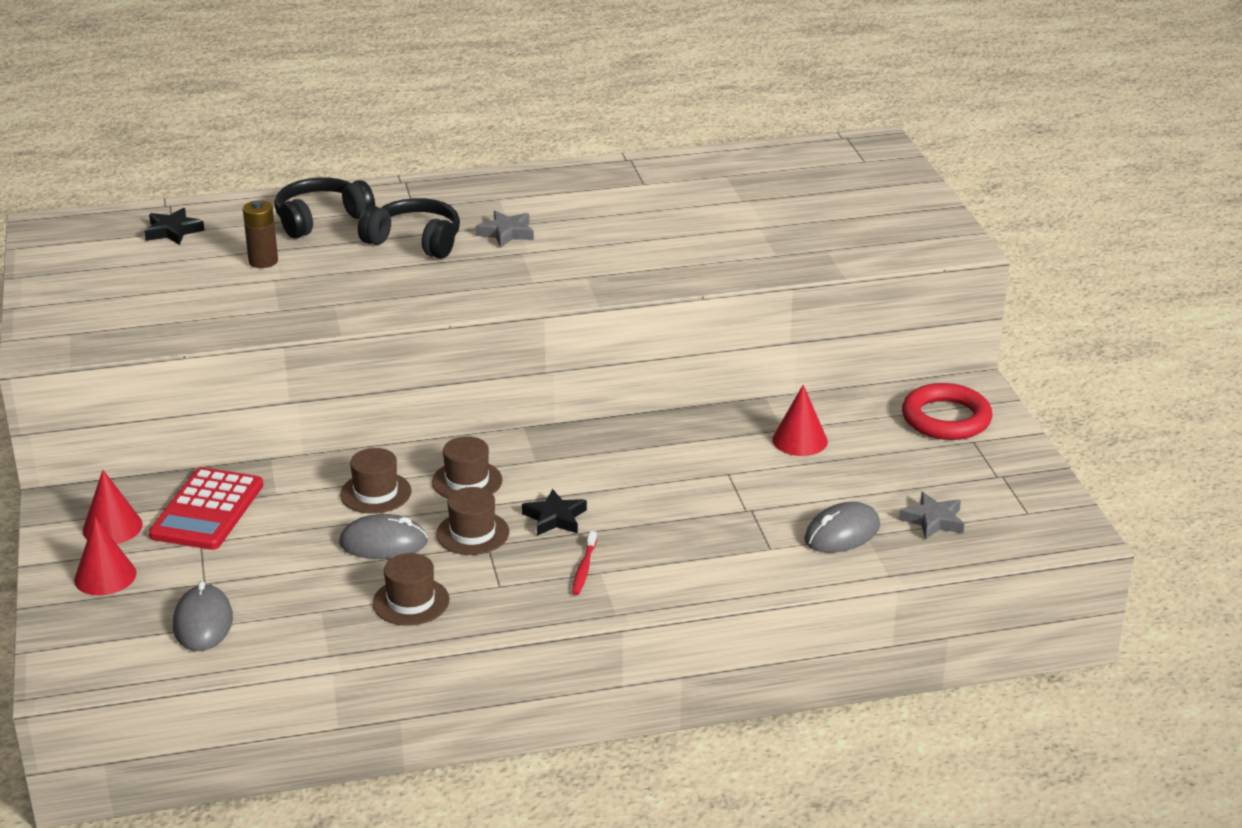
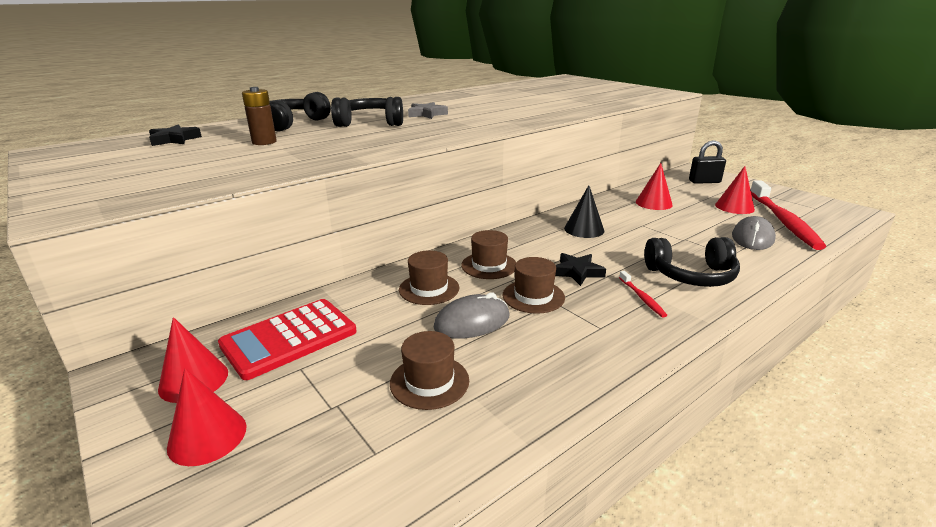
camera: 25 degrees left, 5 degrees down
(203, 622) = (360, 454): grey mouse -> none
(207, 510) = (289, 338): red calculator -> red calculator turned 60 degrees clockwise
(411, 601) = (547, 362): brown hat -> brown hat (429, 382)
(641, 459) = (584, 229): none -> black cone
(678, 559) = (691, 275): none -> black headphones
(907, 478) = (734, 207): none -> red cone
(933, 520) = (783, 221): grey star -> red toothbrush
(946, 418) = (704, 181): red ring -> black padlock

